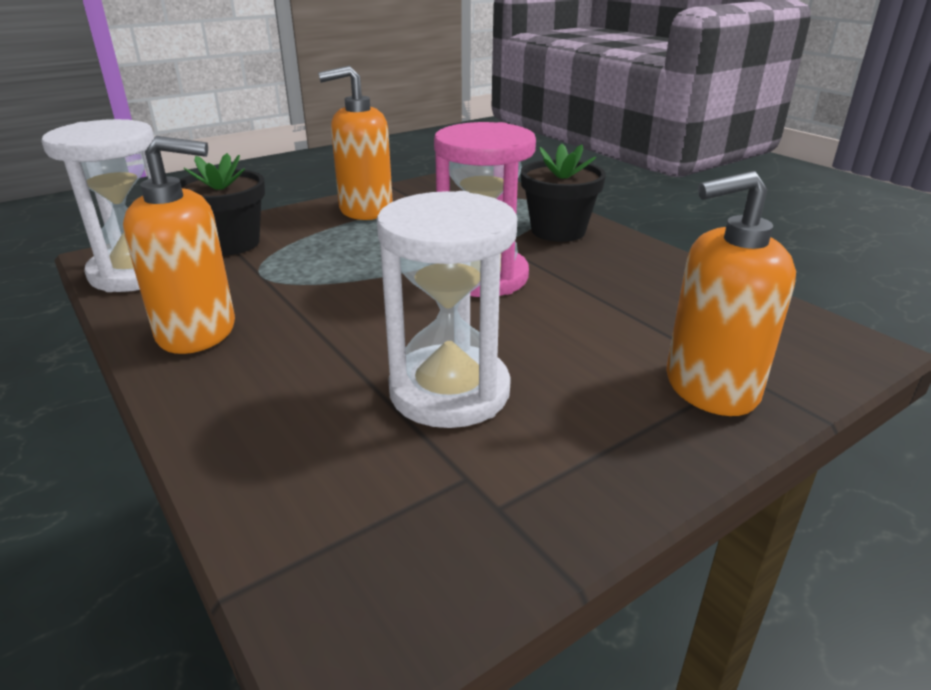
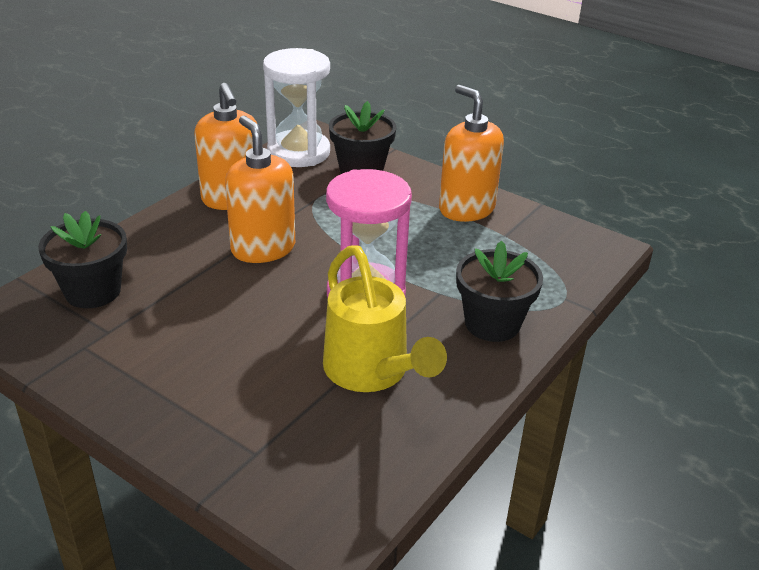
camera: 70 degrees right, 5 degrees up
(344, 488) = (93, 291): none -> black flower pot
(449, 391) = (192, 309): white hourglass -> none
(615, 293) = (371, 372): none -> yellow watering can
(710, 387) = (231, 433): orange soap dispenser -> orange soap dispenser (263, 248)

